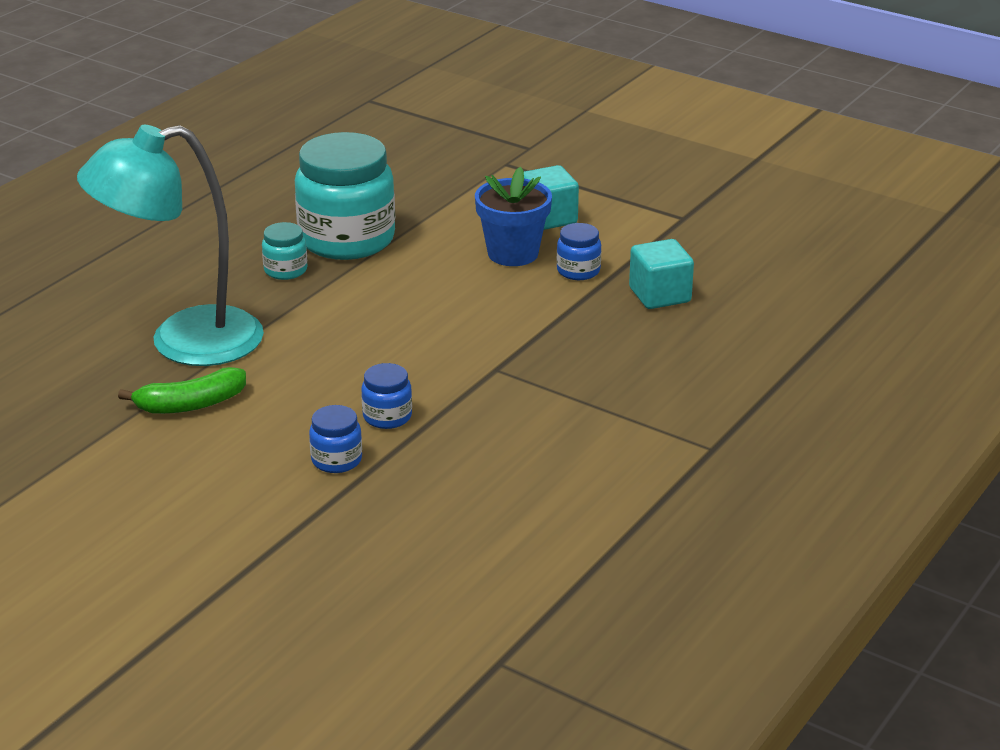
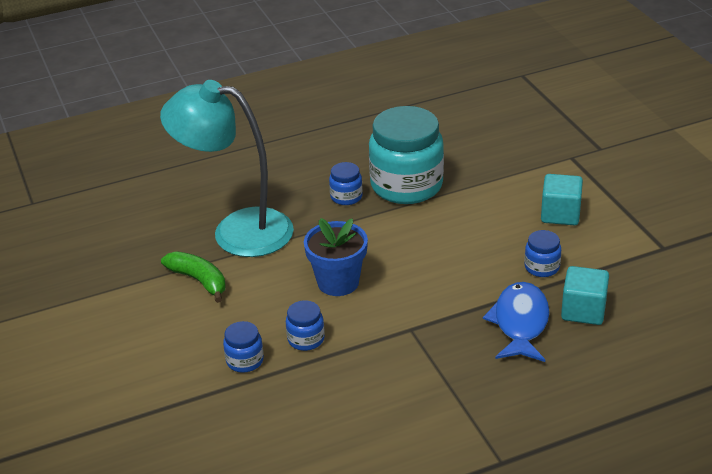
camera: 35 degrees right, 5 degrees up
(190, 404) = (199, 281): green banana -> green banana turned 150 degrees counterclockwise
(285, 270) = (346, 197): turquoise jar -> blue jar
(513, 253) = (508, 236): blue flower pot -> blue flower pot (338, 282)
(607, 326) = (520, 323): none -> blue fish

